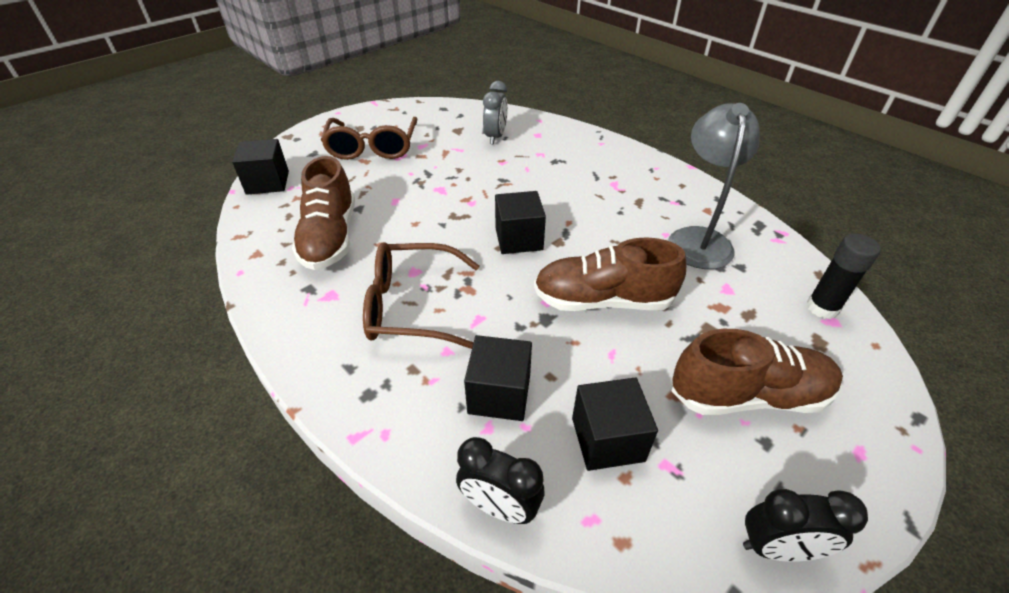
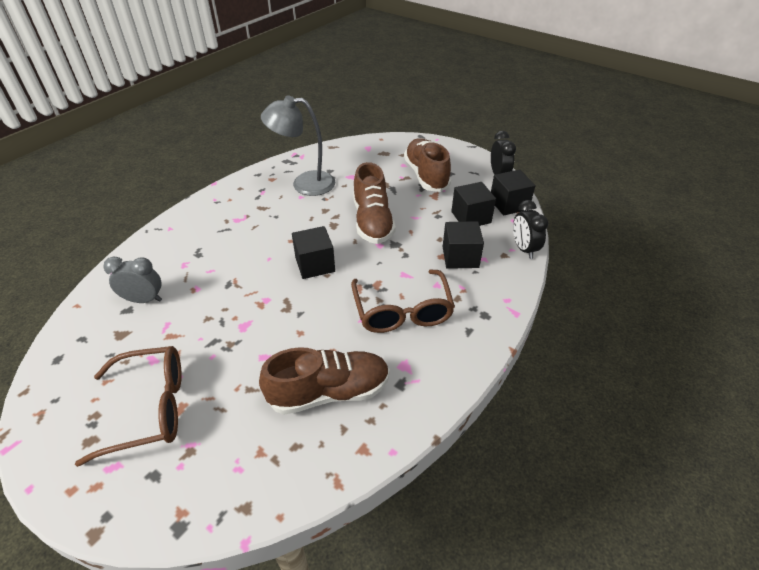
camera: 100 degrees left, 0 degrees up
(268, 182) = (226, 502): black cube -> black cube (509, 204)
(500, 507) = (523, 249): black clock -> black clock turned 150 degrees clockwise
(822, 308) = (358, 149): black glue stick -> none

